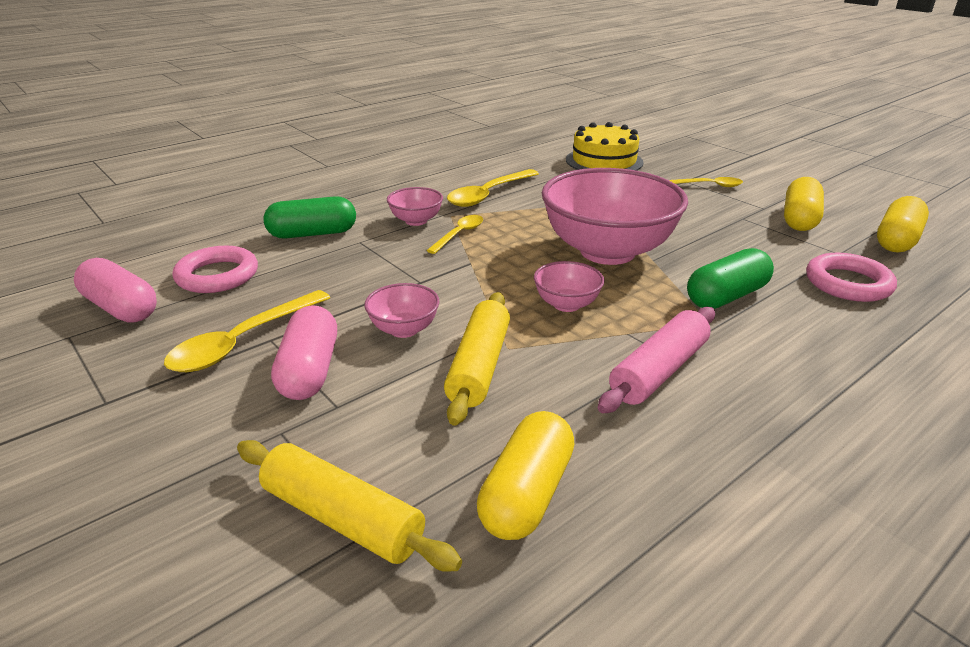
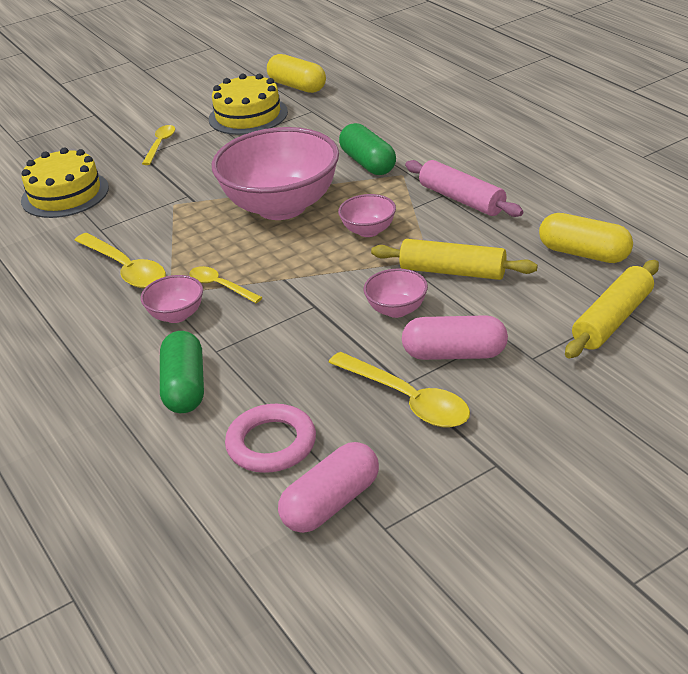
camera: 80 degrees left, 5 degrees up
(799, 219) = (248, 115): yellow capsule -> yellow cake
(848, 283) = (358, 116): pink ring -> none

